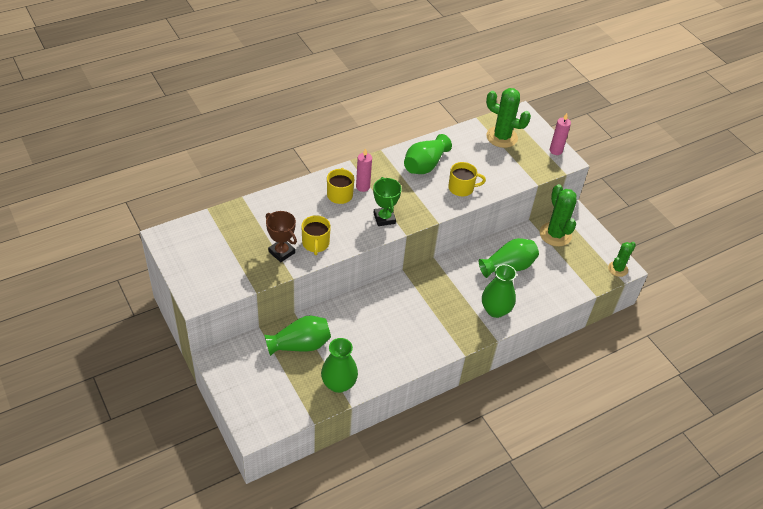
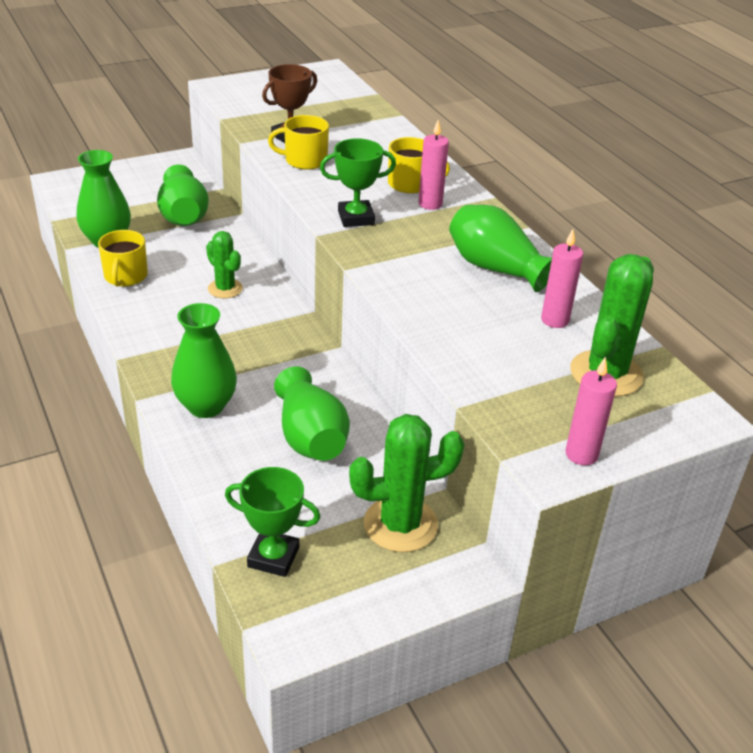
camera: 95 degrees right, 10 degrees down
(461, 188) = (437, 303): yellow mug -> yellow mug (125, 276)
(465, 148) = (555, 320): none -> pink candle
(586, 276) = (273, 557): none -> green trophy
(618, 269) = (289, 624): green cactus -> green cactus (225, 289)

